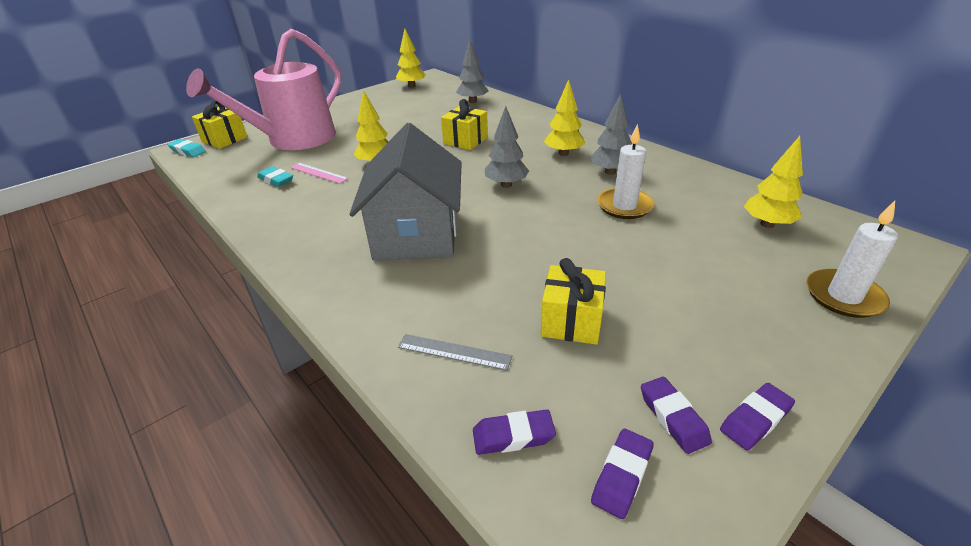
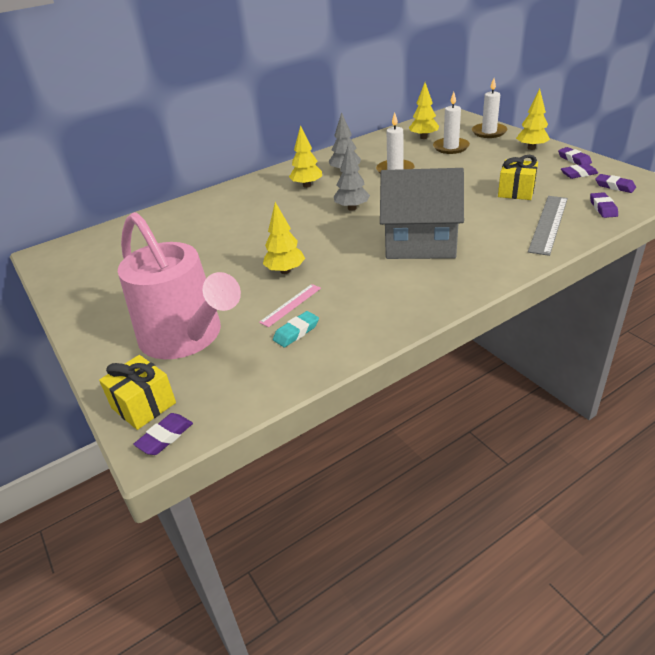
camera: 80 degrees left, 0 degrees up
(188, 151) = (165, 437): turquoise eraser -> purple eraser
(412, 86) = (69, 264): yellow tree -> yellow tree (531, 148)
(454, 352) = (548, 224): grey ruler -> grey ruler, size x1.74
(465, 141) = (257, 226): yellow gift -> none
(472, 101) = (158, 224): grey tree -> none
(737, 252) = (451, 147): none -> white candle

